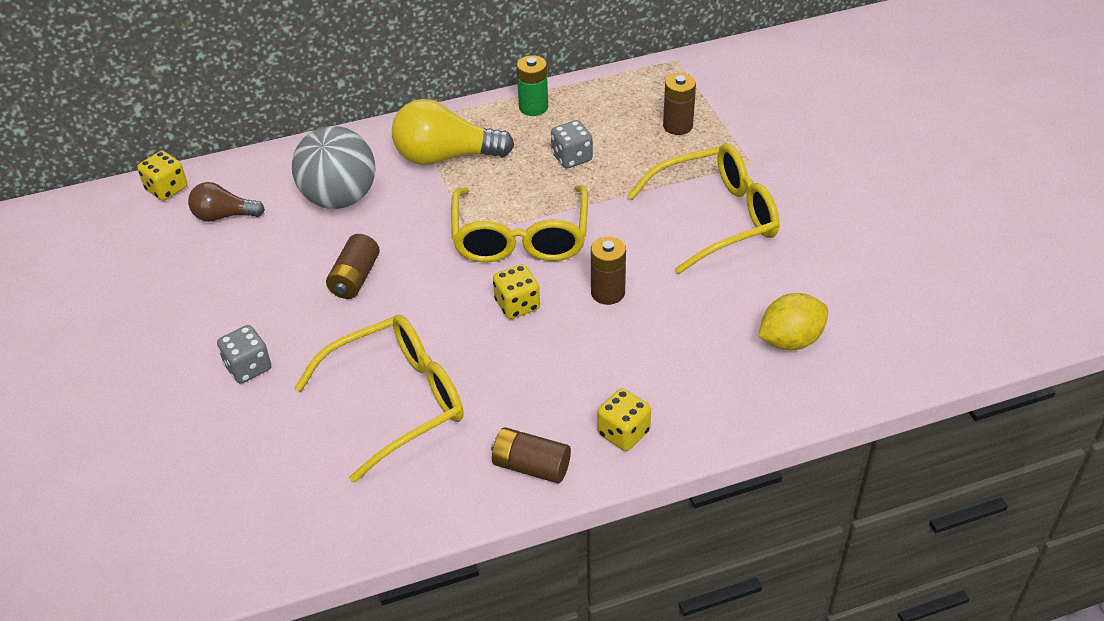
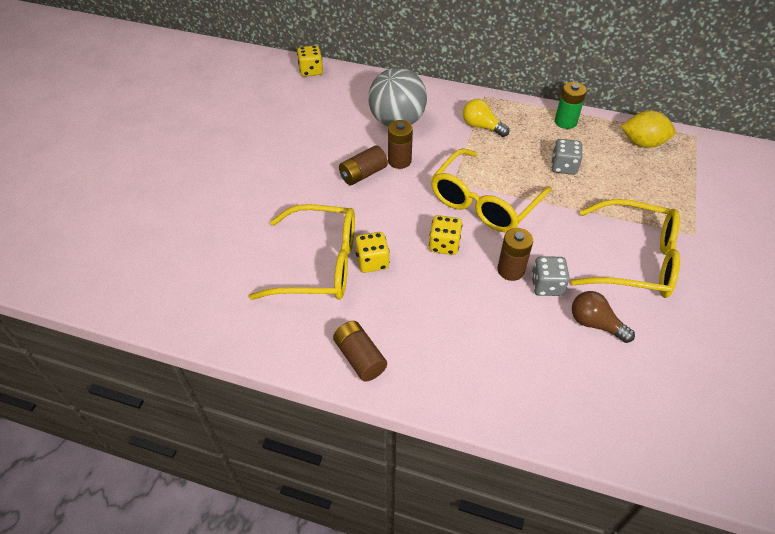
camera: 35 degrees right, 5 degrees up
(223, 216) = (326, 100): brown light bulb -> brown light bulb (595, 324)
(248, 367) = (260, 195): grey dice -> grey dice (546, 285)
(445, 156) = (481, 126): yellow light bulb -> yellow light bulb, size x0.58
(623, 433) = (438, 374): yellow dice -> yellow dice (372, 262)
(678, 126) = (659, 181): brown battery -> brown battery (399, 161)
(790, 340) = (617, 383): yellow lemon -> yellow lemon (643, 143)

